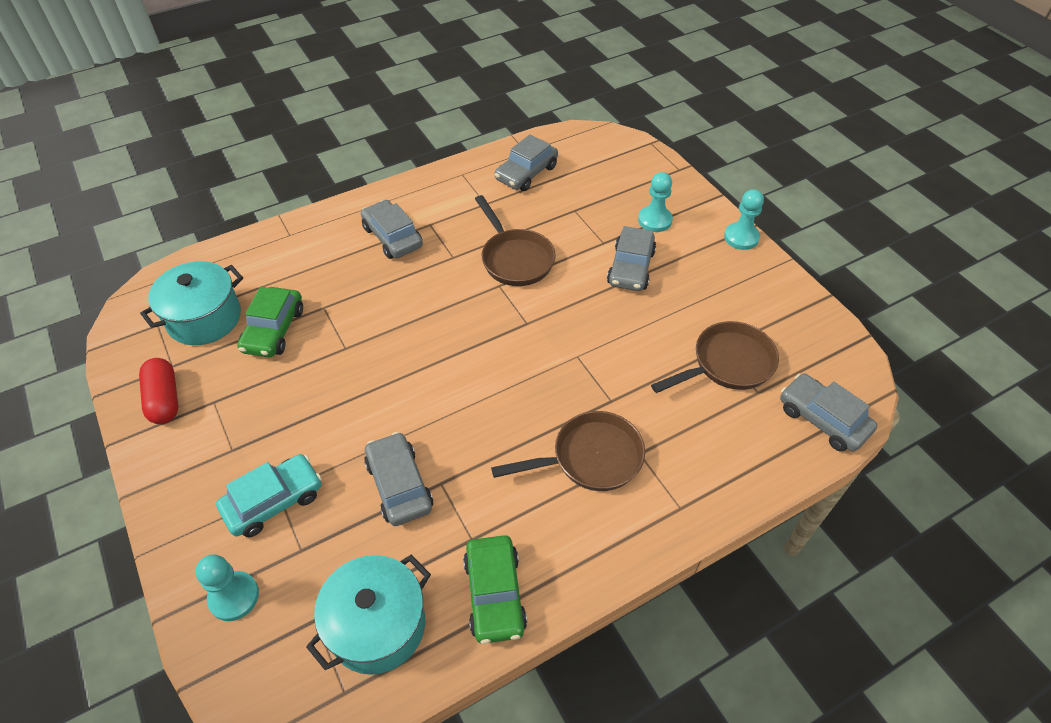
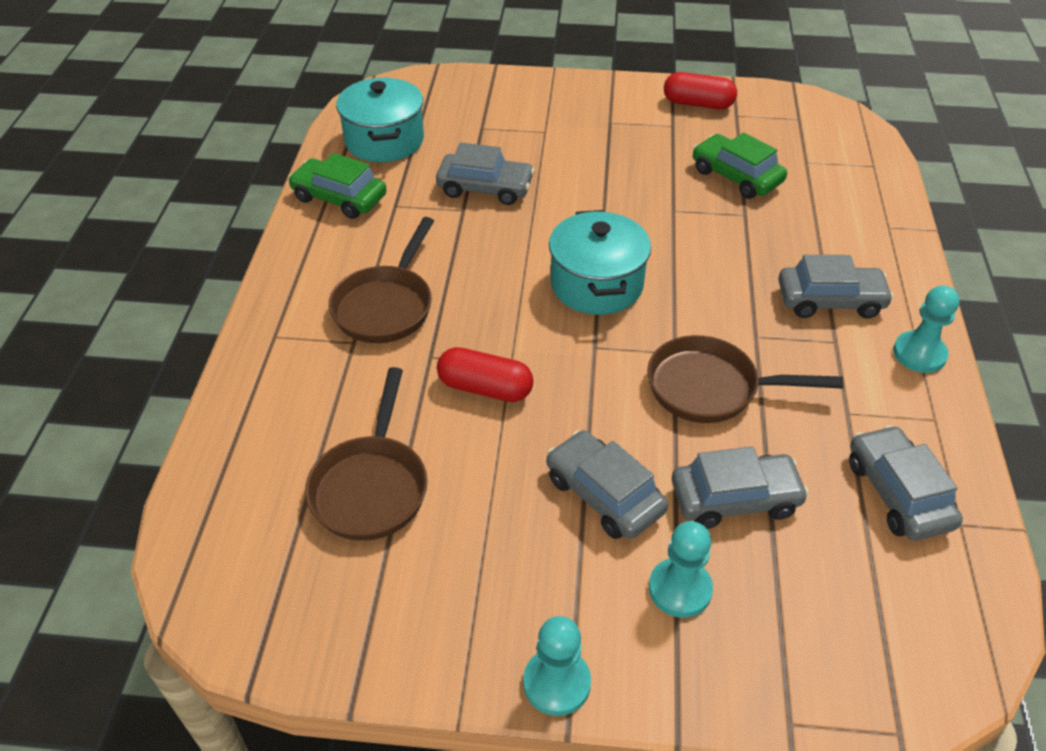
camera: 125 degrees right, 5 degrees down
(204, 318) = (787, 143): turquoise pot -> turquoise pot (596, 284)
(234, 597) = (477, 93): turquoise pawn -> turquoise pawn (919, 354)
(274, 501) = (538, 127): turquoise car -> none
(610, 356) = (485, 388): none -> red capsule
(822, 419) = (217, 520): grey car -> grey car (735, 499)

